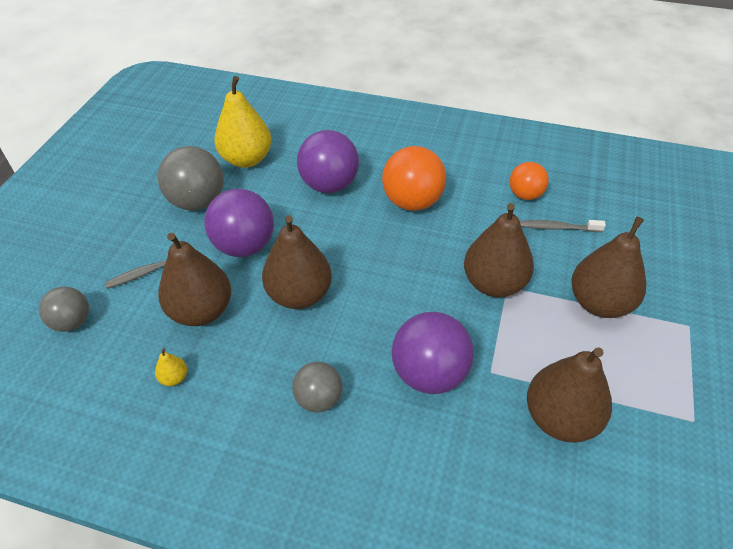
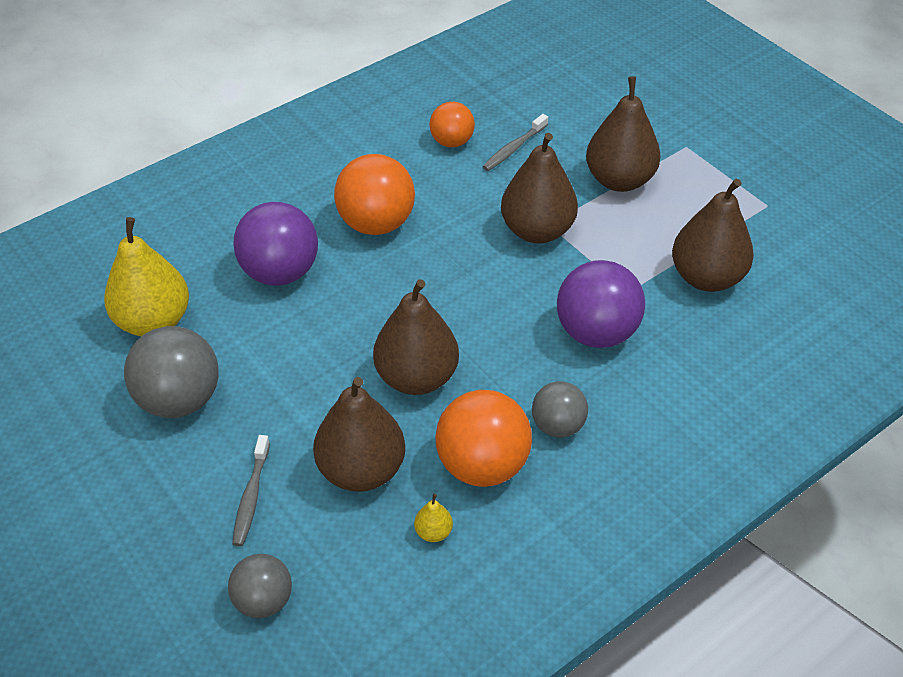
camera: 55 degrees left, 0 degrees up
(245, 246) = (300, 389): purple ball -> none
(250, 373) = (482, 465): none -> orange ball

